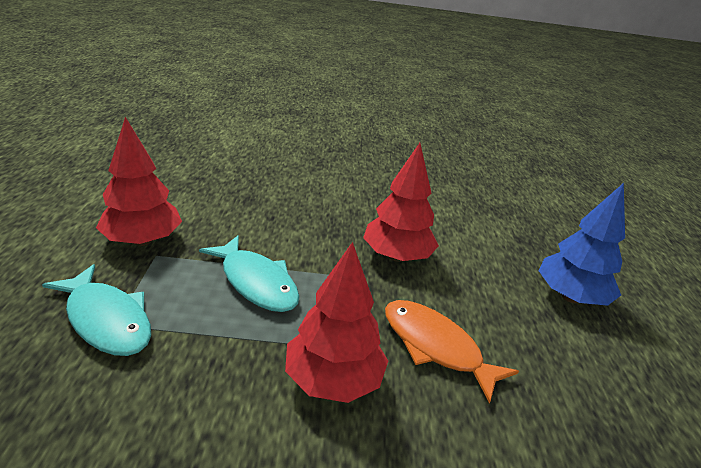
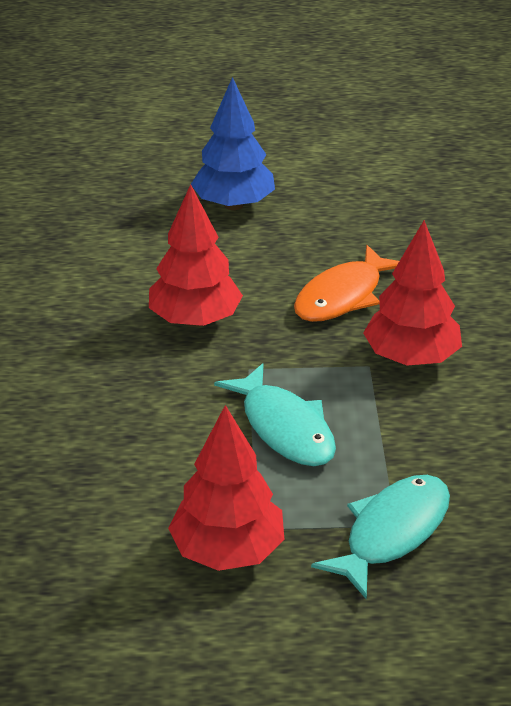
camera: 90 degrees left, 5 degrees up
(256, 282) = (284, 428): turquoise fish -> turquoise fish turned 105 degrees clockwise

